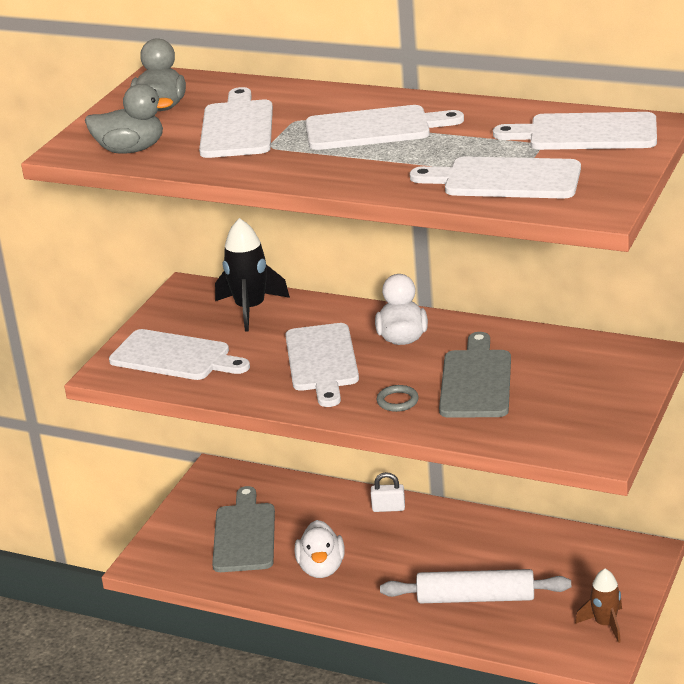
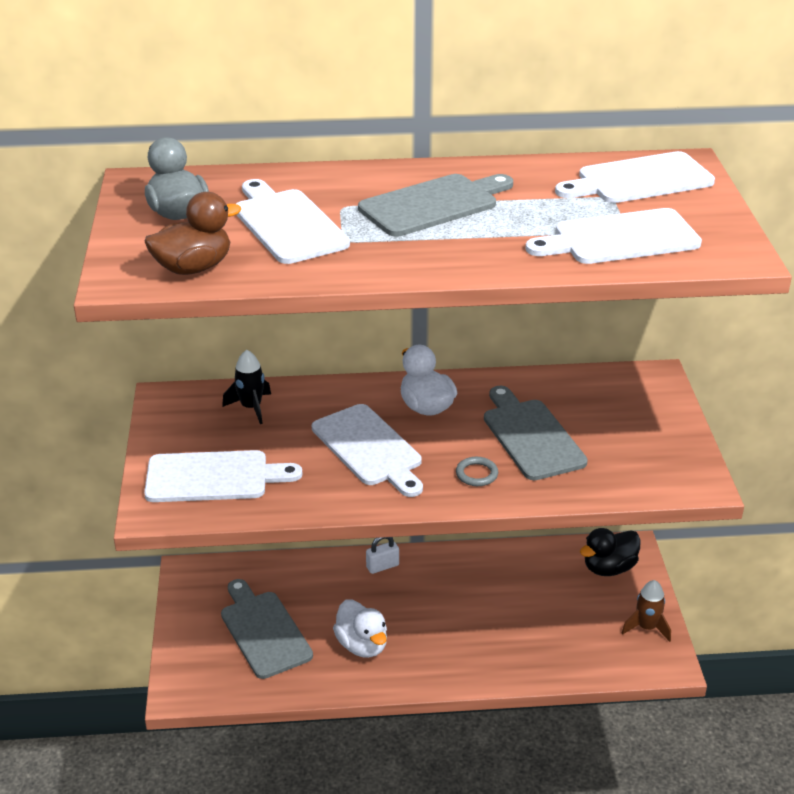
camera: 30 degrees left, 5 degrees up
(131, 150) = (193, 268): grey duck -> brown duck
(250, 309) = (251, 407): black rocket -> black rocket, size x0.66
(374, 129) = (433, 205): white cutting board -> grey cutting board
(475, 598) = (522, 635): white rolling pin -> none
(609, 563) = (609, 568): none -> black duck

